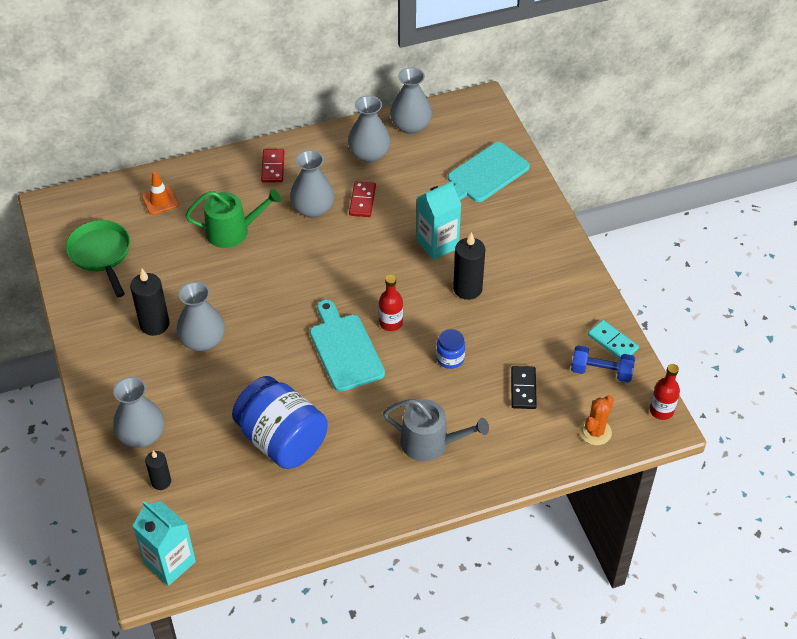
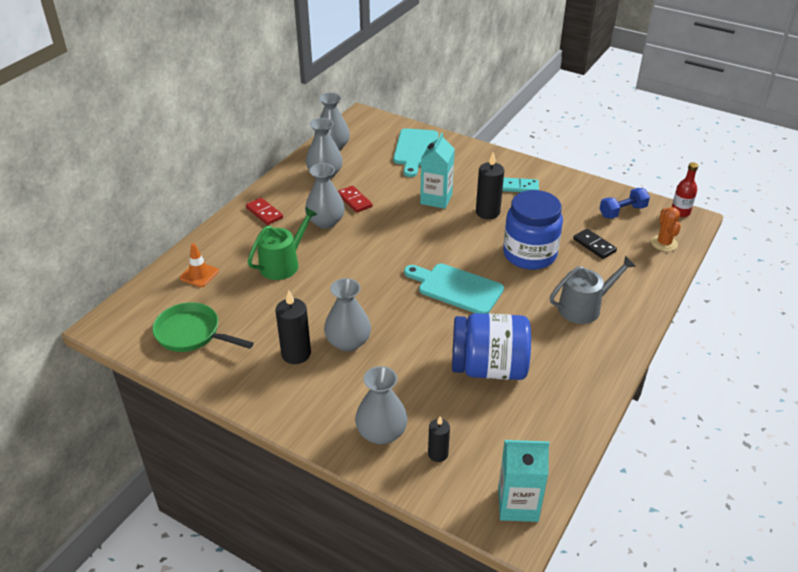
camera: 40 degrees left, 10 degrees down
(391, 323) = (466, 256): red bottle -> none
(450, 358) = (529, 254): blue jar -> blue jar, size x2.23
(612, 342) = (607, 194): turquoise domino -> turquoise domino (519, 187)

